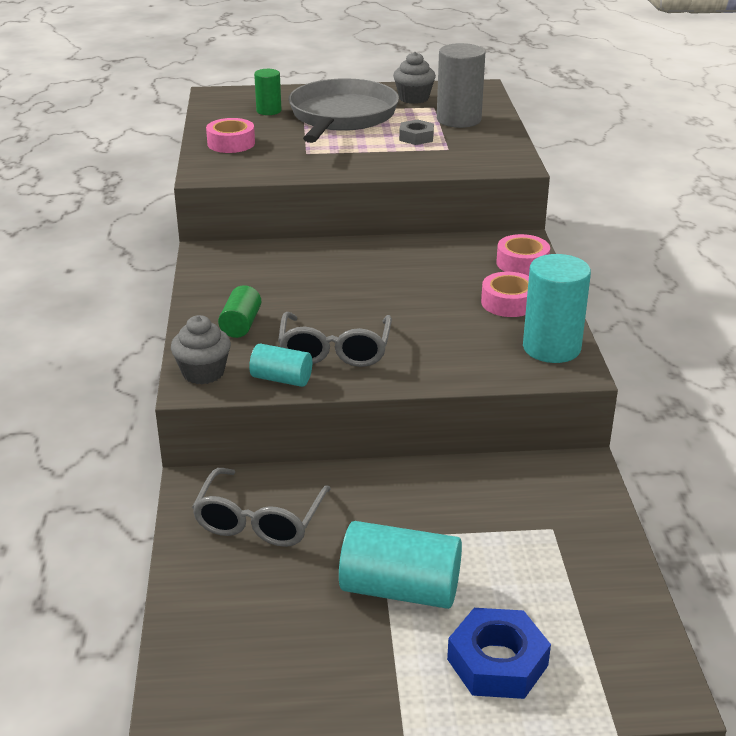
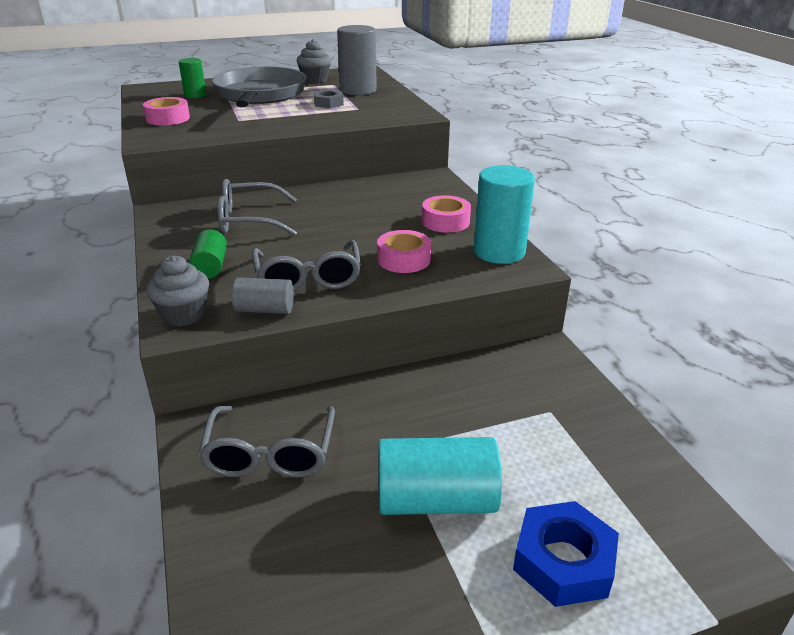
camera: 15 degrees left, 0 degrees up
(281, 379) = (265, 310): turquoise cylinder -> grey cylinder
(294, 274) = (248, 220): none -> grey glasses
(522, 263) = (442, 192): pink tape -> pink tape (403, 259)

